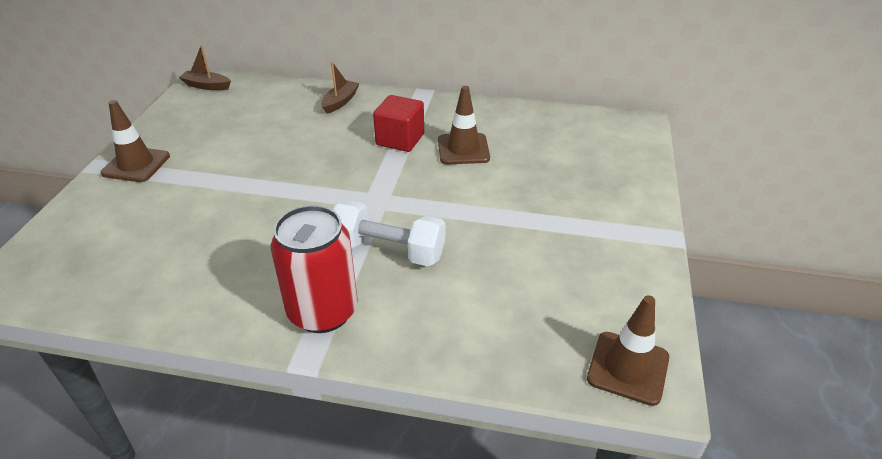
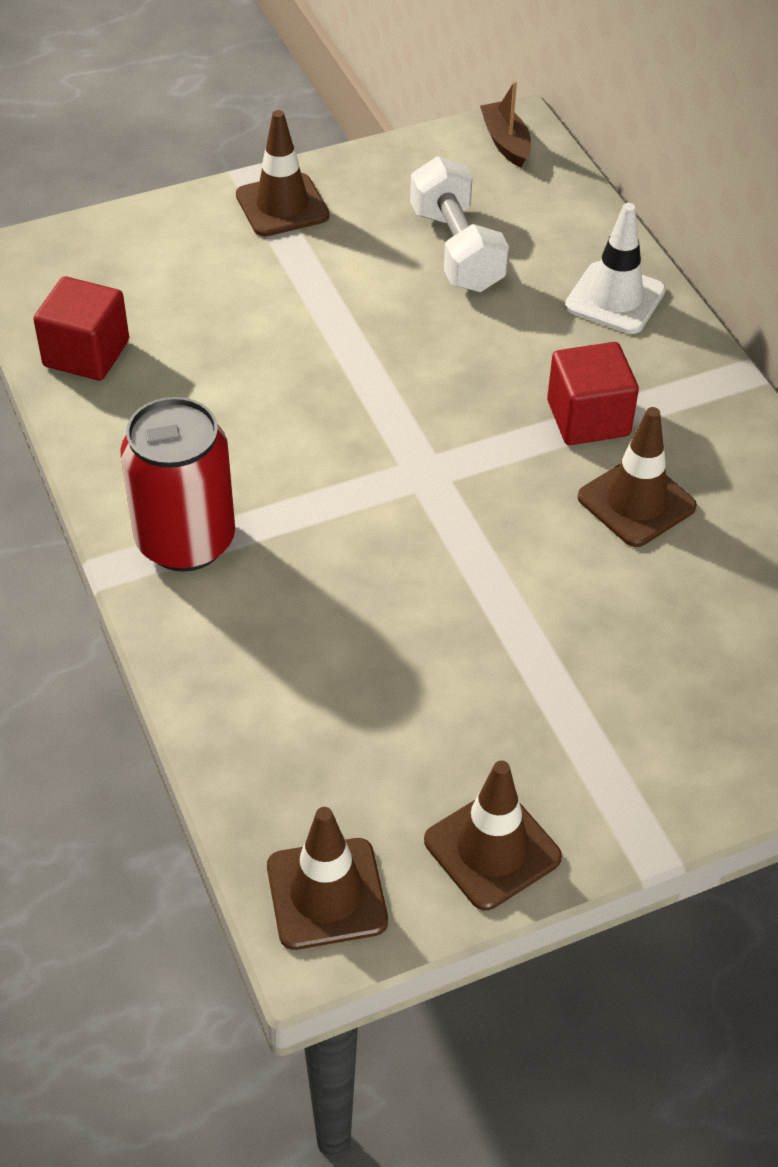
camera: 55 degrees right, 10 degrees up
(126, 288) = (86, 353): none -> red cube
(340, 102) = (615, 298): brown boat -> white traffic cone
(388, 251) = (338, 541): white dumbbell -> white dumbbell (456, 249)
(636, 288) = (492, 849): none -> brown traffic cone

